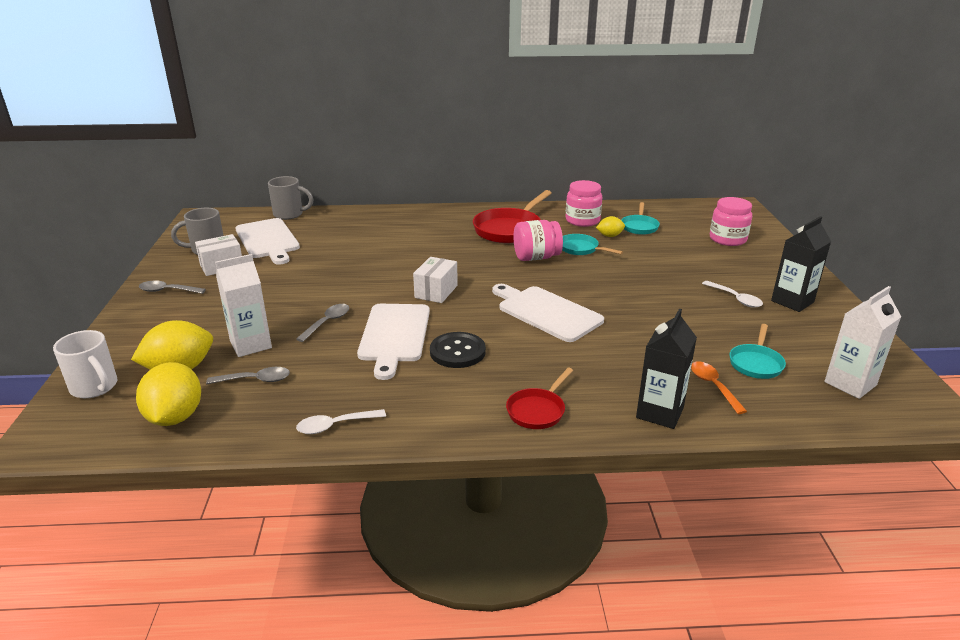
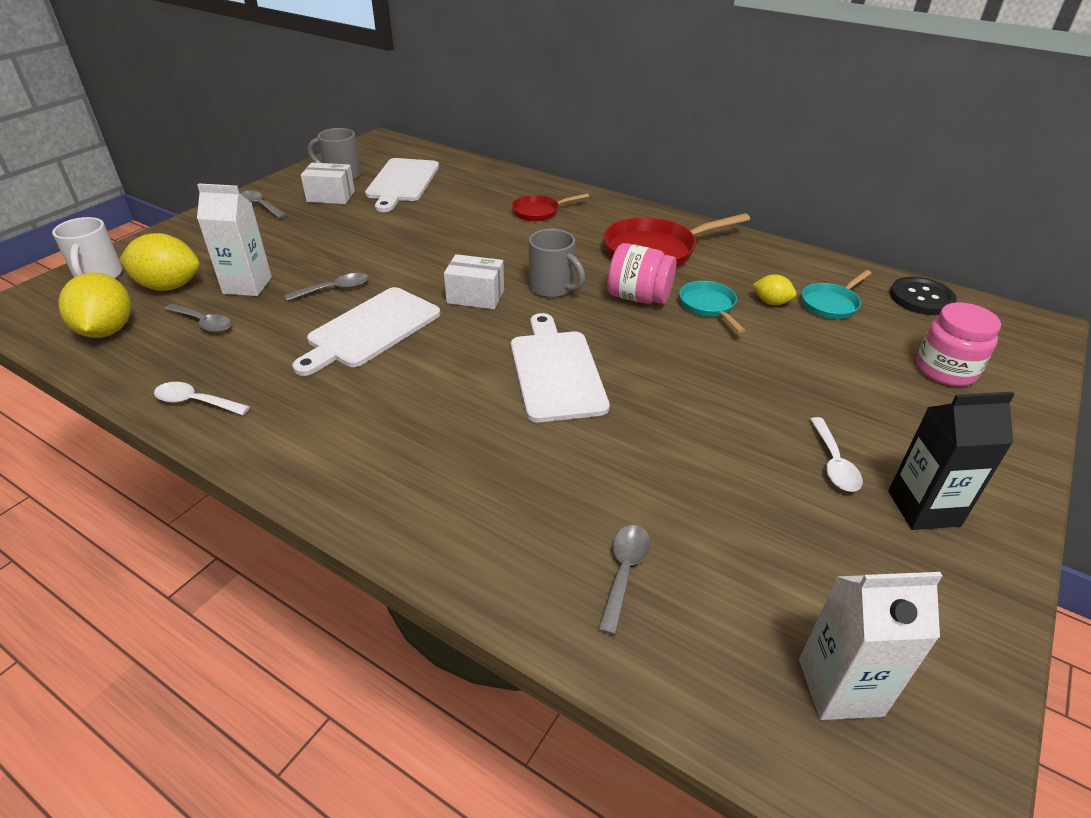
camera: 35 degrees right, 10 degrees up
(175, 417) = (107, 330): yellow lemon -> yellow lemon turned 45 degrees counterclockwise
(289, 214) = (456, 161): grey mug -> grey mug (552, 288)
(436, 291) = (475, 296): white box -> white box turned 45 degrees clockwise
(457, 352) = (401, 376): black button -> black button (921, 298)
(537, 410) = (382, 487): red pan -> red pan (539, 212)
(582, 220) = (762, 269): pink jar -> none
(659, 413) = (507, 569): black carton -> none
(713, 386) = (624, 572): orange spoon -> grey spoon
(756, 363) = (730, 572): turquoise pan -> none

